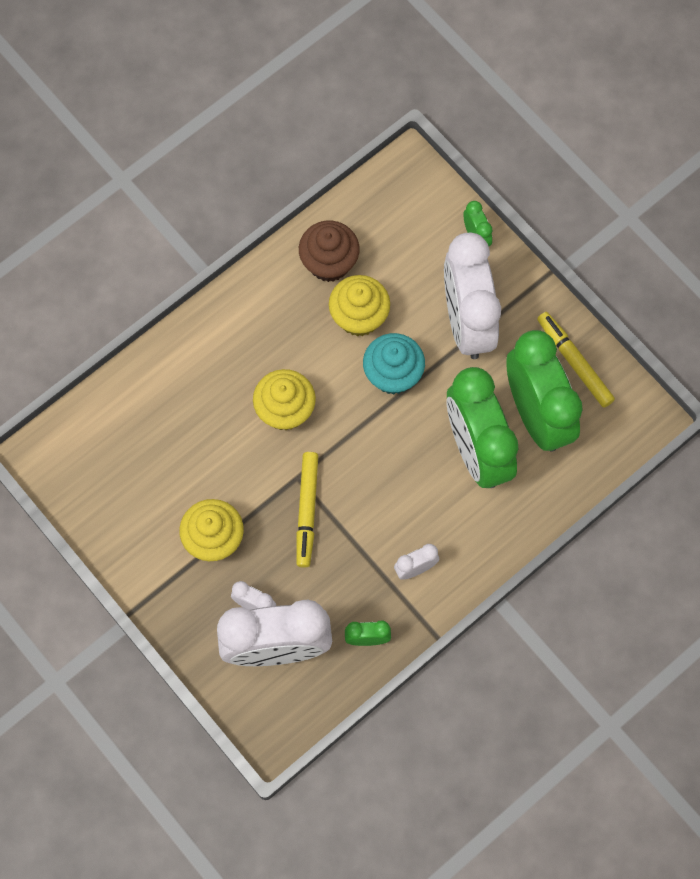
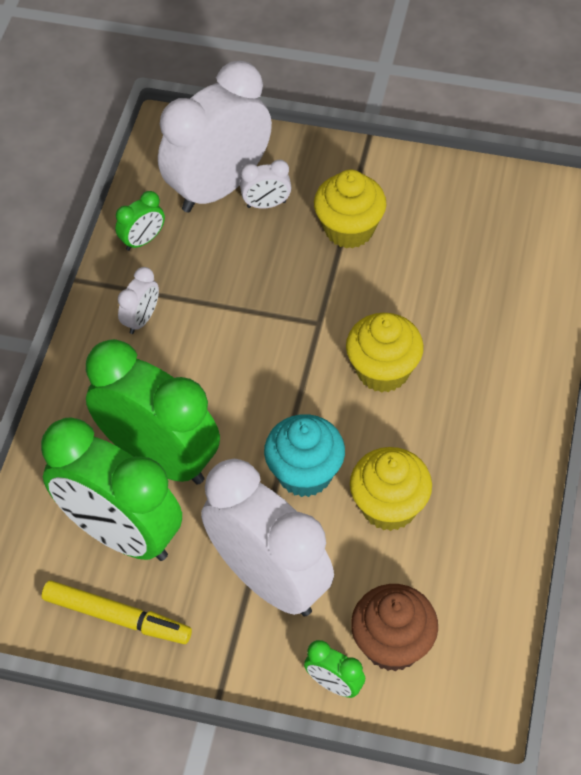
camera: 145 degrees right, 15 degrees down
(307, 511) = (284, 302): yellow marker -> none
(329, 263) = (470, 540): brown cupcake -> brown cupcake (392, 644)

